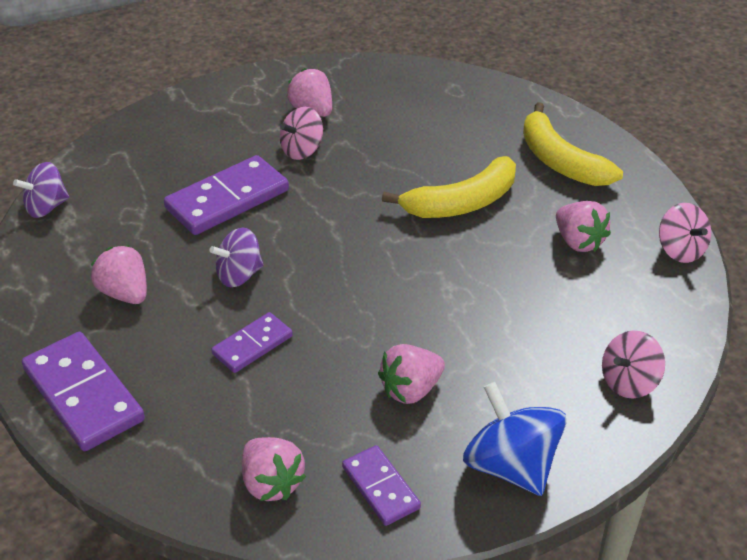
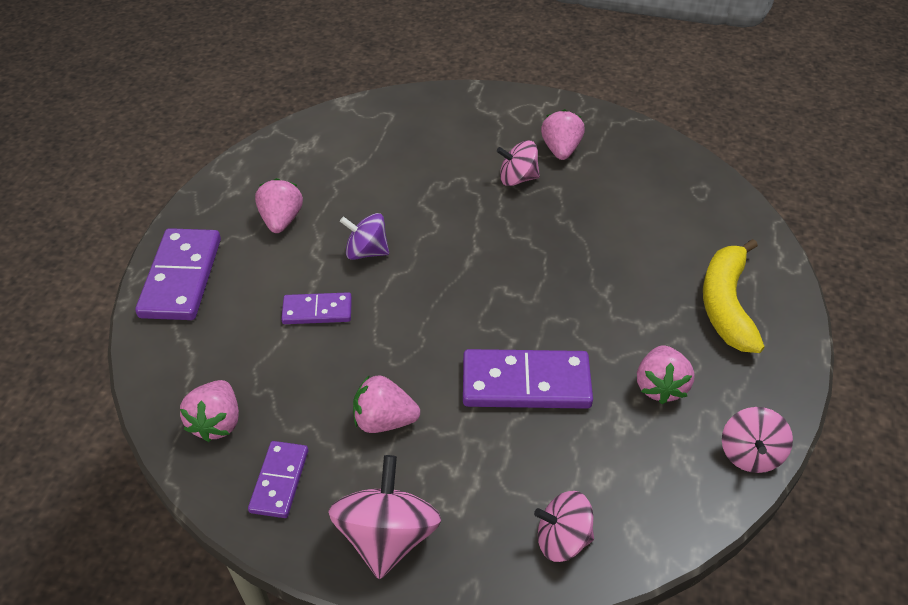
camera: 40 degrees right, 5 degrees up
(46, 207) = (302, 130): purple spinning top -> none
(227, 199) = (421, 188): purple domino -> purple domino (526, 383)
(461, 203) = (596, 292): yellow banana -> none
(510, 466) = (387, 536): blue spinning top -> pink spinning top

